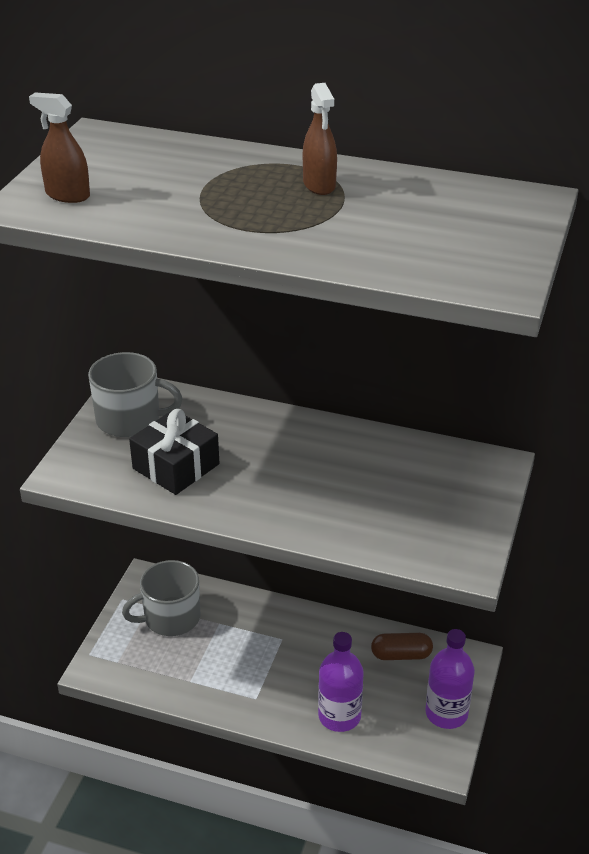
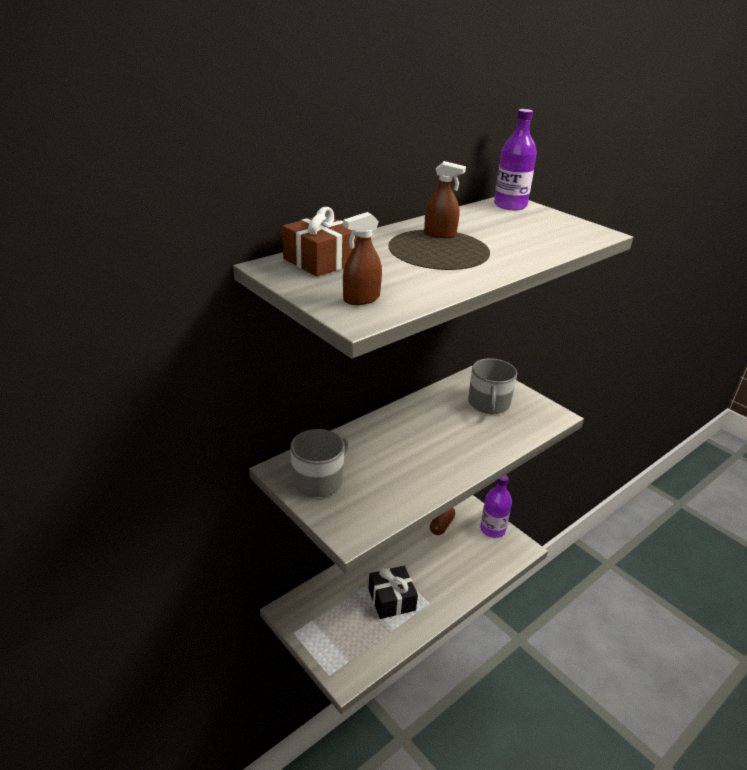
camera: 60 degrees left, 5 degrees down
(142, 149) = (321, 261): none -> brown gift
(170, 617) = (332, 614): grey mug -> grey mug (489, 404)
(176, 466) = (388, 480): black gift -> black gift (391, 599)
(339, 716) = (467, 572): purple bottle -> purple bottle (510, 205)

